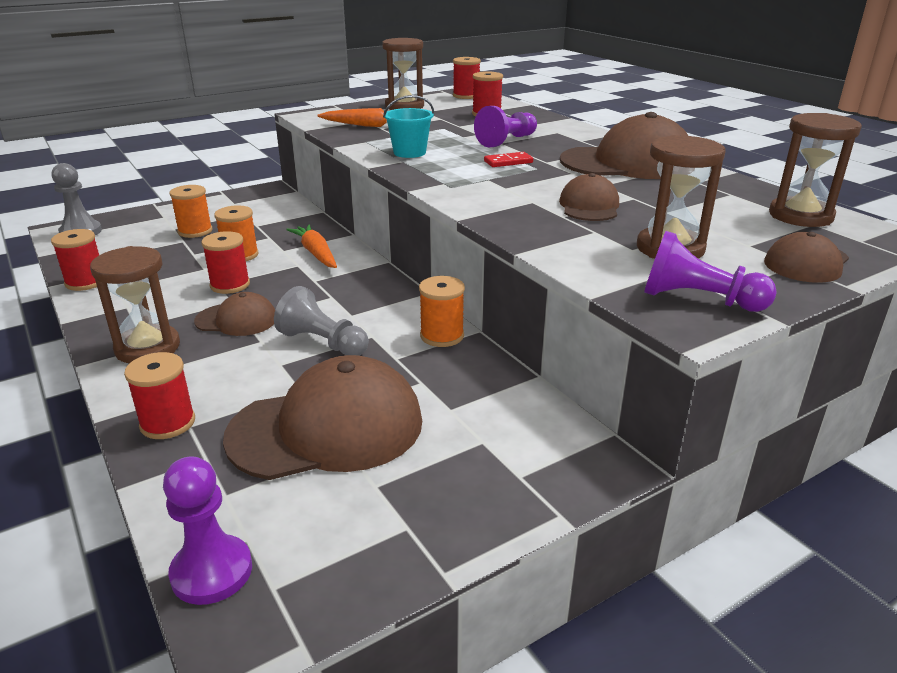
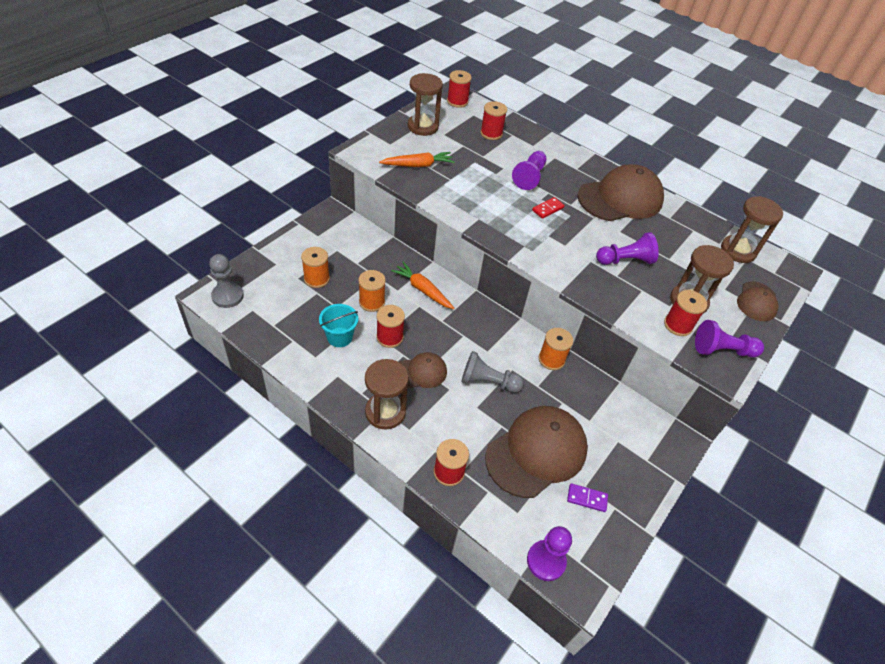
camera: 25 degrees left, 20 degrees up
(86, 282) = (286, 355): red spool -> red spool (678, 325)
(364, 503) = (587, 498): none -> purple domino
(409, 153) = (476, 205): turquoise bucket -> turquoise bucket (339, 337)
(589, 206) = (625, 260): brown cap -> purple pawn

